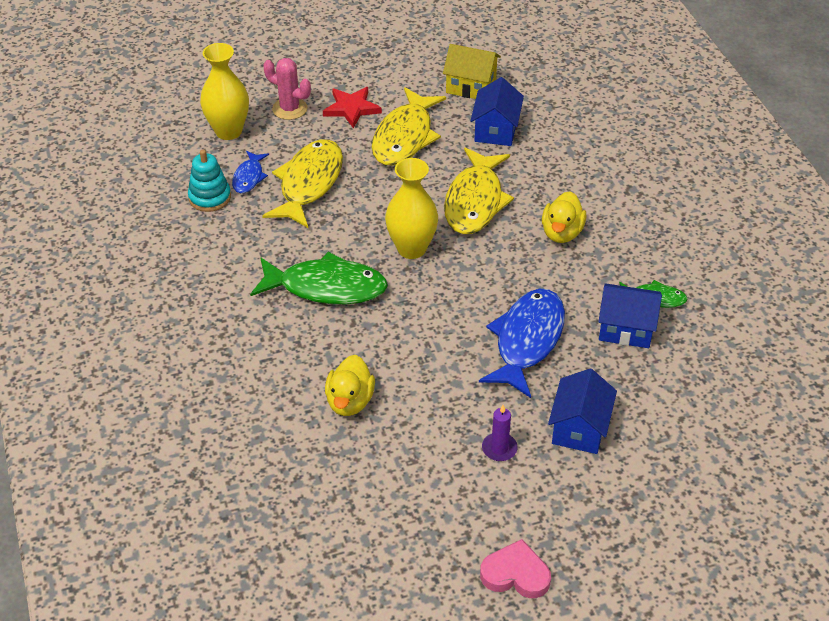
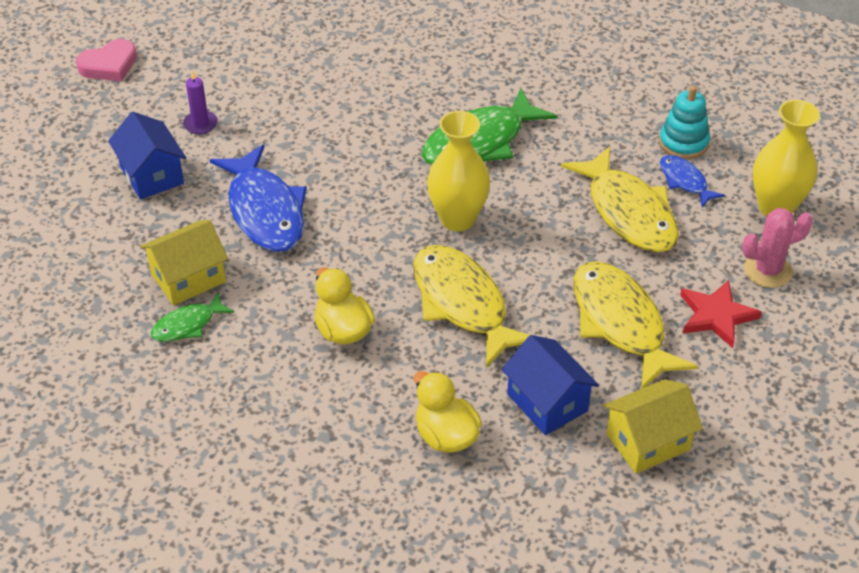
camera: 135 degrees right, 0 degrees up
(350, 401) = (348, 83): yellow duck -> yellow duck (446, 435)
(626, 328) = (188, 278): blue house -> yellow house

